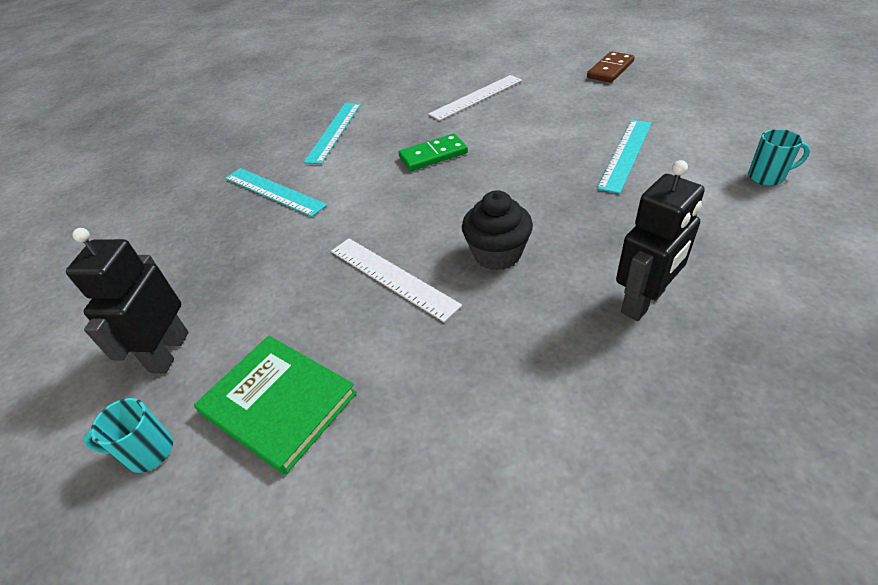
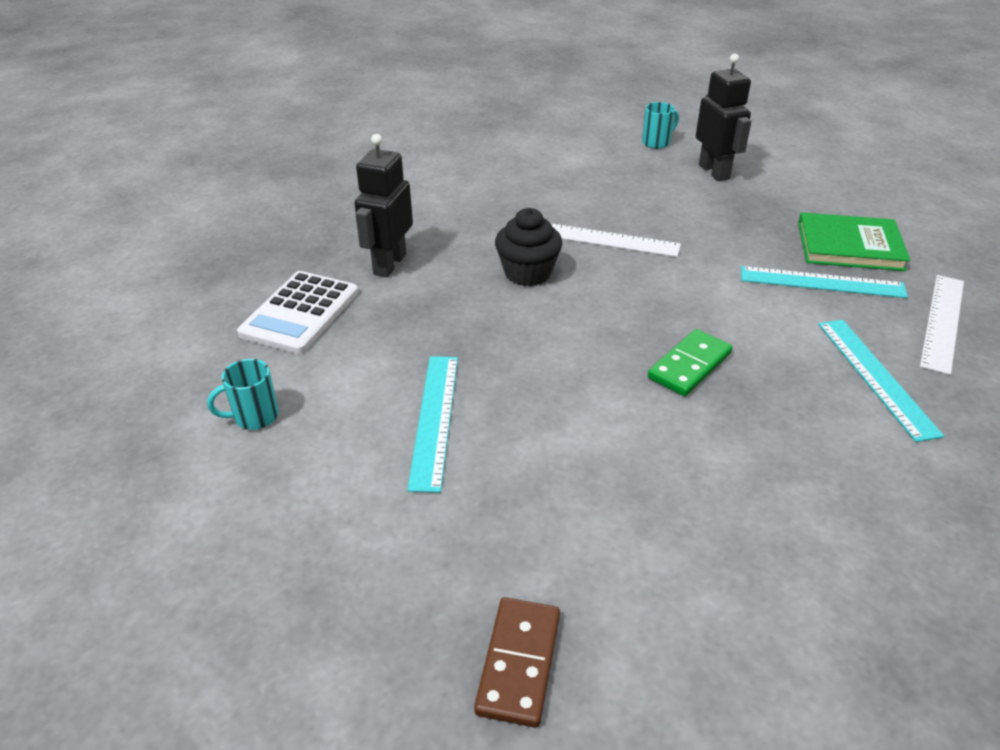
camera: 150 degrees right, 5 degrees down
(278, 403) = (607, 169): green book -> green book (849, 246)
(476, 97) = (734, 503): white ruler -> white ruler (943, 322)
(747, 260) = (300, 313): none -> white calculator

